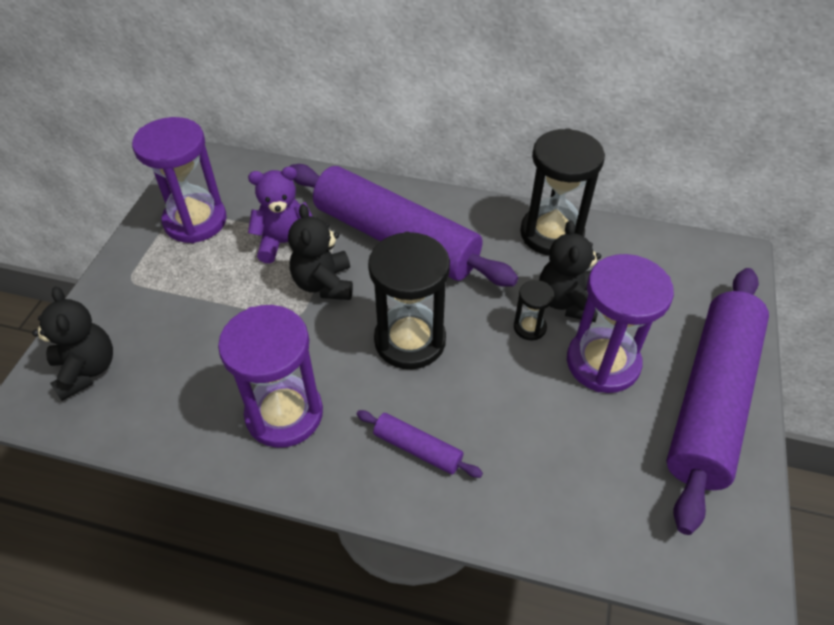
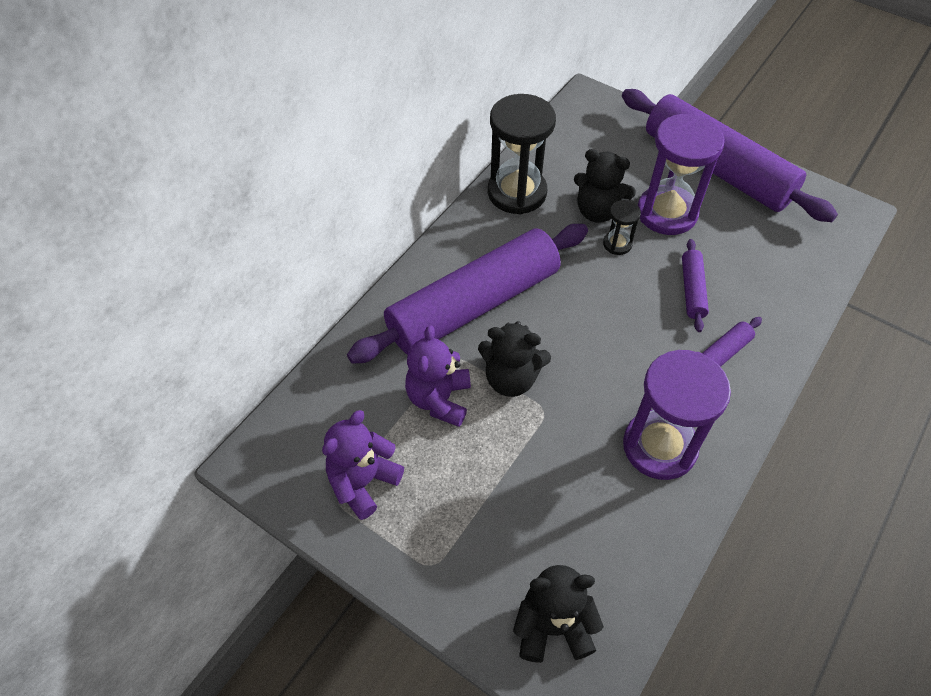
camera: 70 degrees left, 5 degrees up
(195, 221) = (363, 482): purple hourglass -> purple teddy bear
(410, 340) = (605, 330): black hourglass -> none
(500, 407) = (692, 290): none -> purple rolling pin

